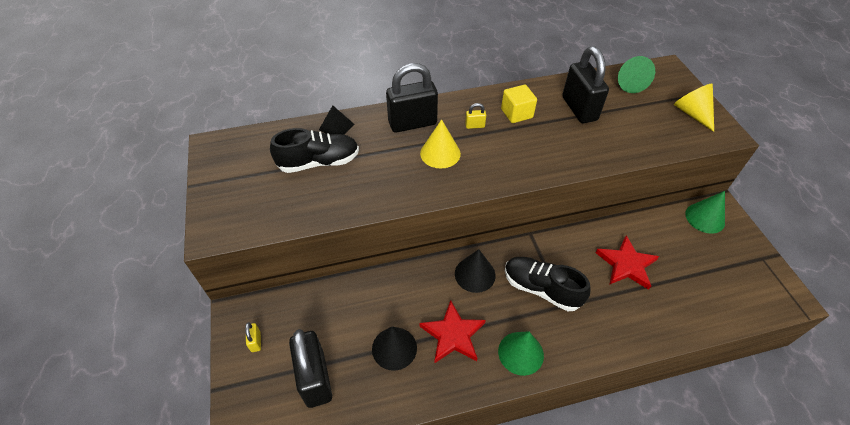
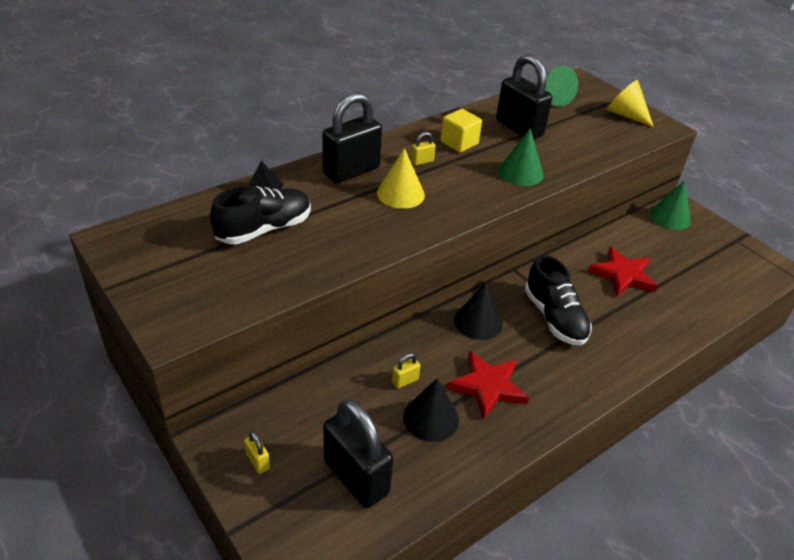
camera: 25 degrees left, 10 degrees down
(391, 309) = (405, 381): none -> yellow padlock
(520, 353) = (567, 383): green cone -> green cone (520, 172)
(541, 289) = (554, 318): black shoe -> black shoe turned 120 degrees counterclockwise

